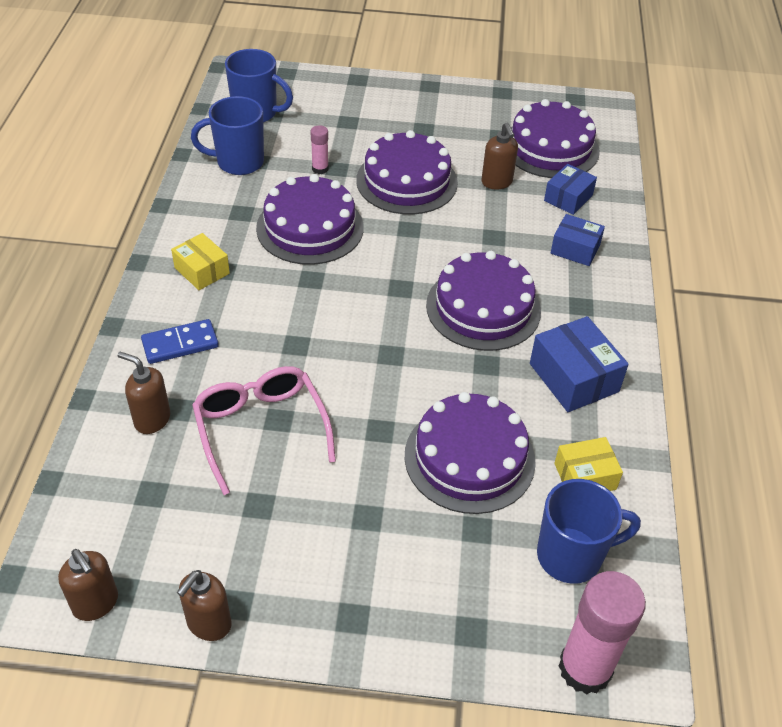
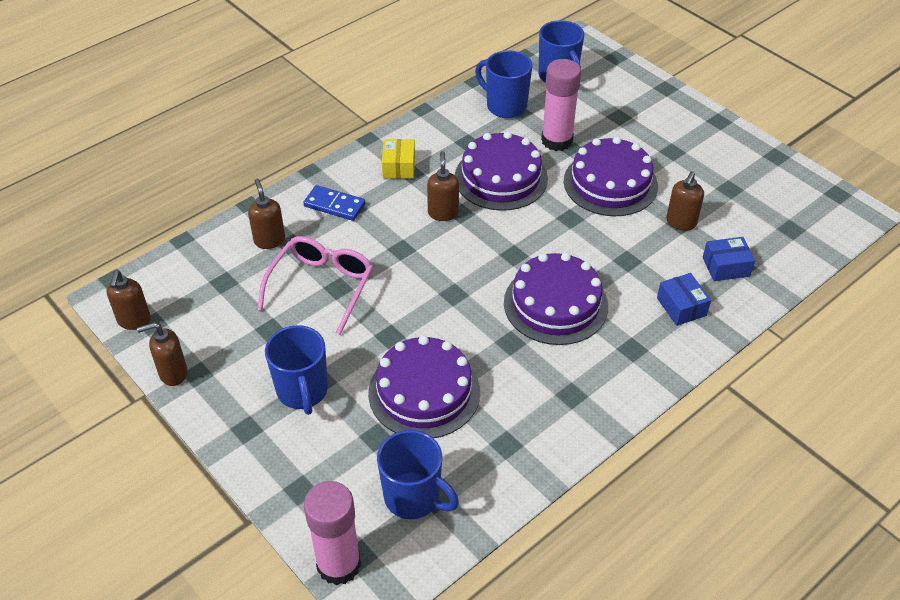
camera: 45 degrees right, 0 degrees up
(295, 289) = (443, 213): none -> brown soap dispenser
(320, 169) = (557, 140): pink glue stick -> pink glue stick, size x2.11
(363, 540) = (302, 391): none -> blue mug
(550, 147) = (762, 220): purple cake -> none
(574, 377) = (561, 392): blue box -> none
(585, 476) = (485, 458): yellow box -> none

